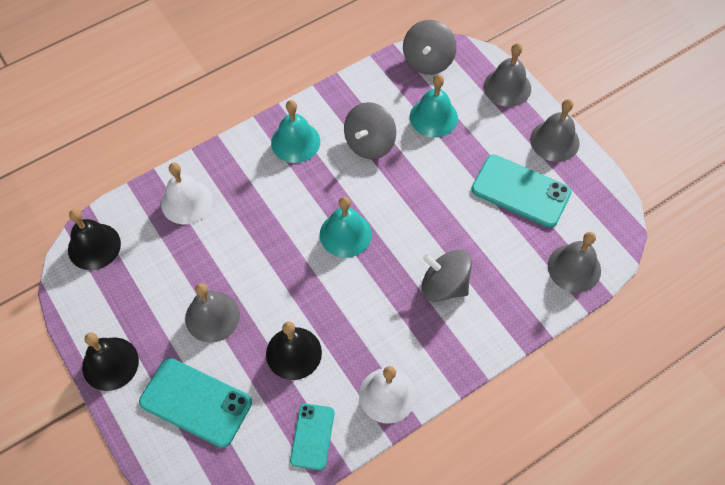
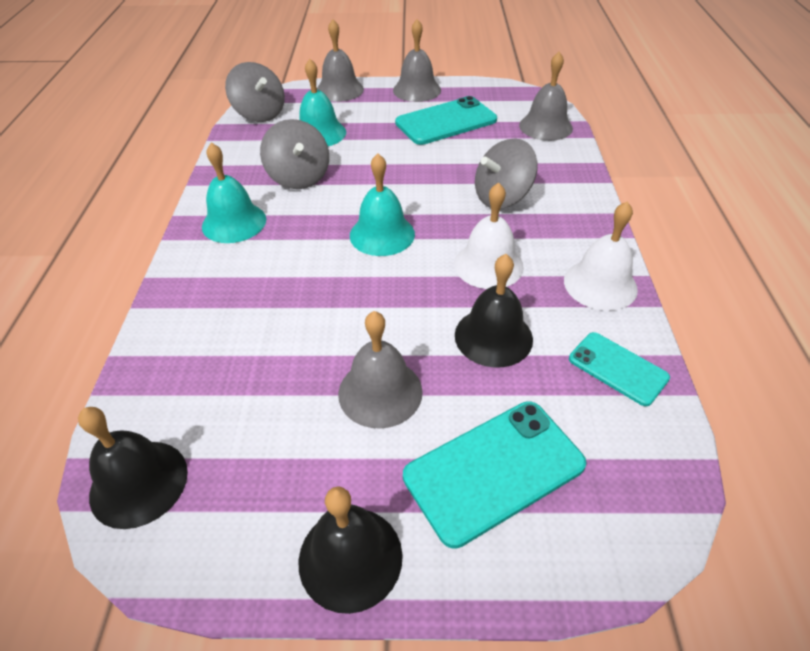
camera: 55 degrees left, 15 degrees down
(186, 202) = (194, 344): white bell -> white bell (488, 265)

